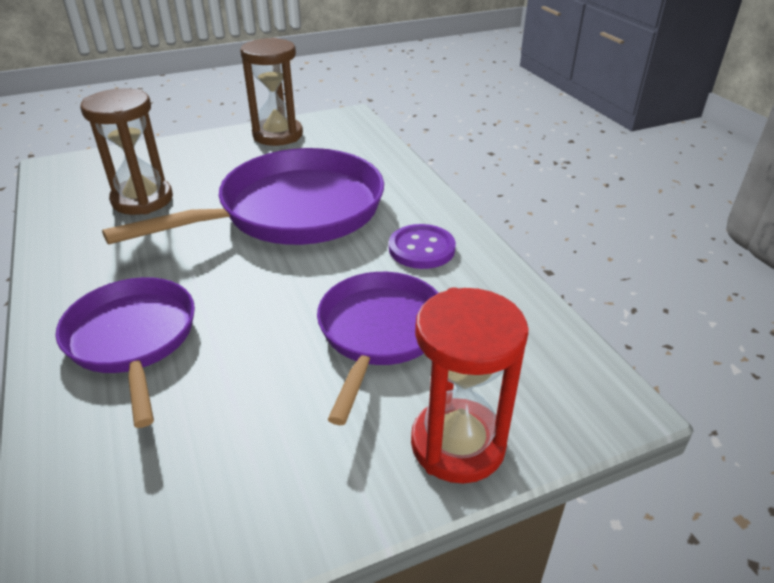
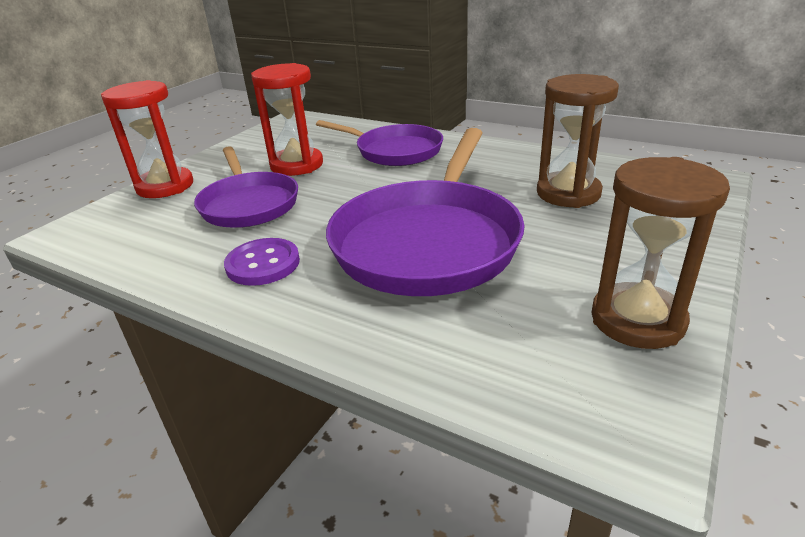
camera: 145 degrees right, 5 degrees down
(261, 384) = (297, 165): none -> red hourglass

